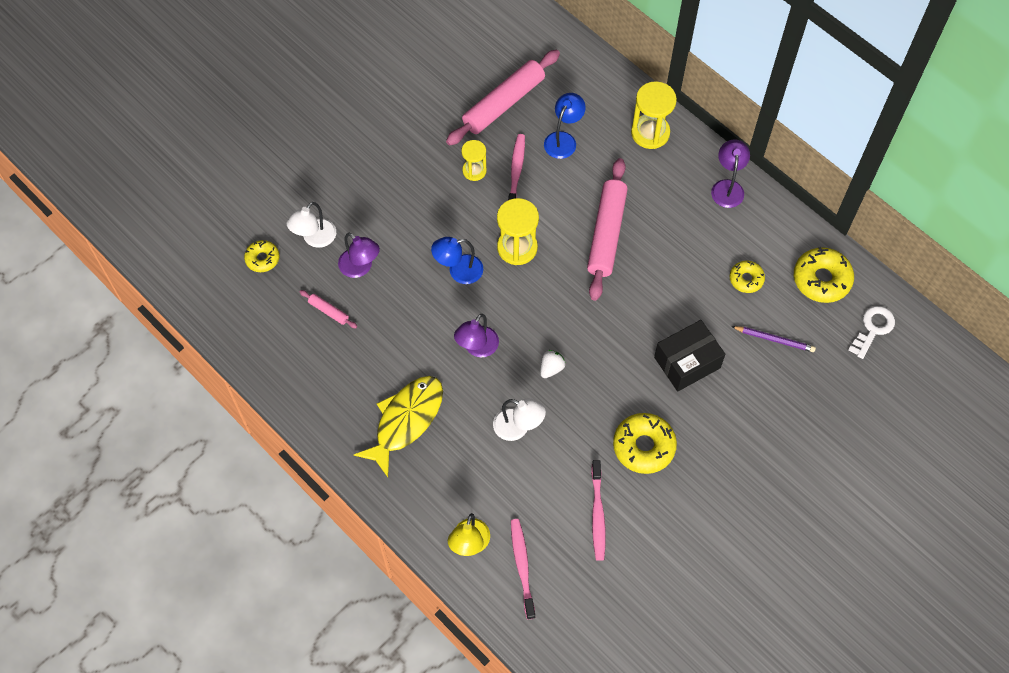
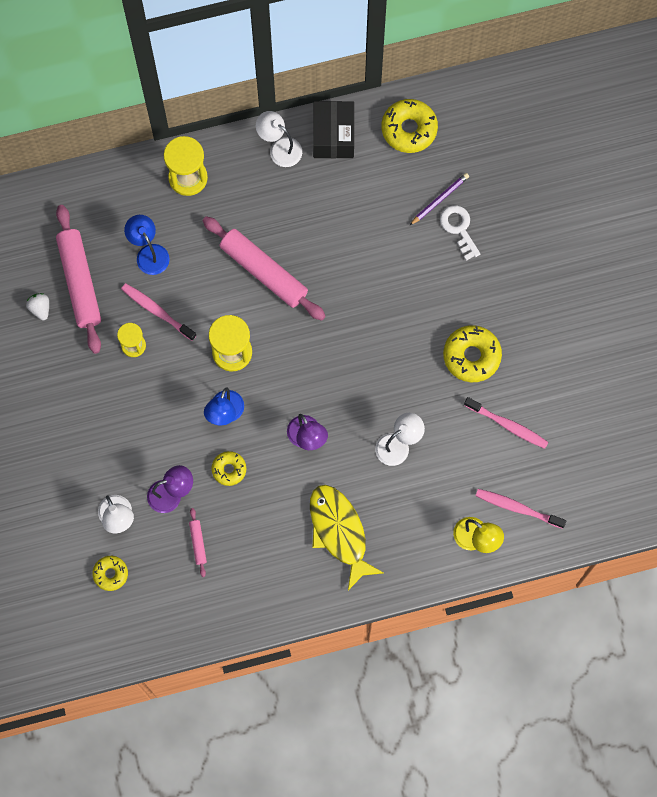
camera: 60 degrees left, 10 degrees up
(328, 311) = (198, 543): pink rolling pin -> pink rolling pin turned 75 degrees counterclockwise
(551, 368) = (361, 388): white strawberry -> white strawberry (40, 308)
(687, 362) = (419, 279): black box -> black box (333, 136)
(727, 187) = (280, 148): purple lamp -> white lamp
(746, 279) = (373, 187): yellow donut -> yellow donut (229, 469)
(873, 329) = (475, 119): white key -> white key (459, 228)

